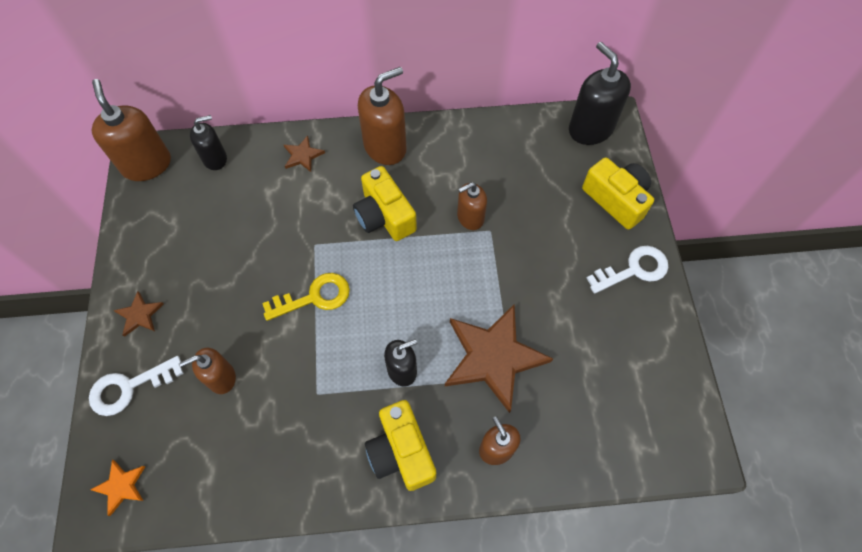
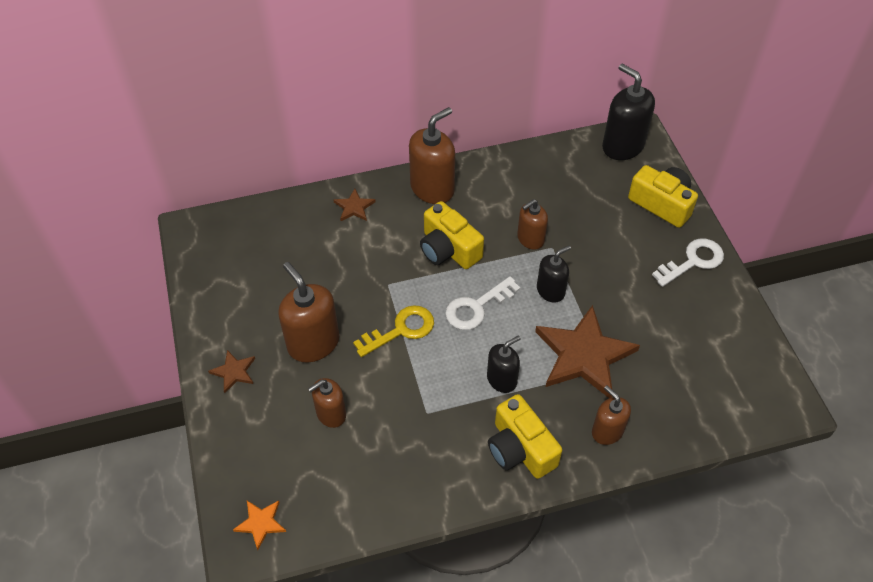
camera: 10 degrees left, 10 degrees down
(129, 387) = (243, 437): white key -> white key (477, 307)
(147, 164) = (201, 237): brown soap dispenser -> brown soap dispenser (313, 343)
(215, 159) = (268, 222): black soap dispenser -> black soap dispenser (550, 291)

